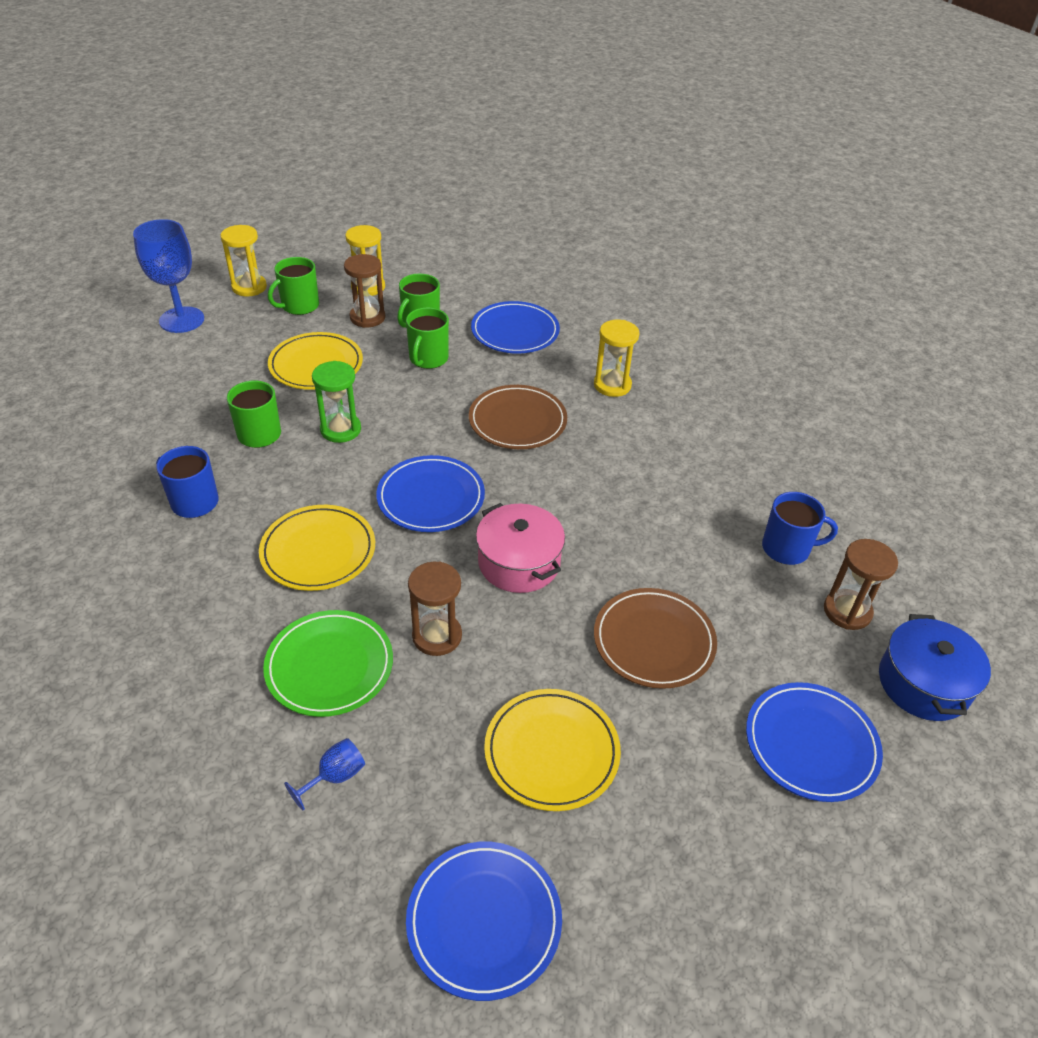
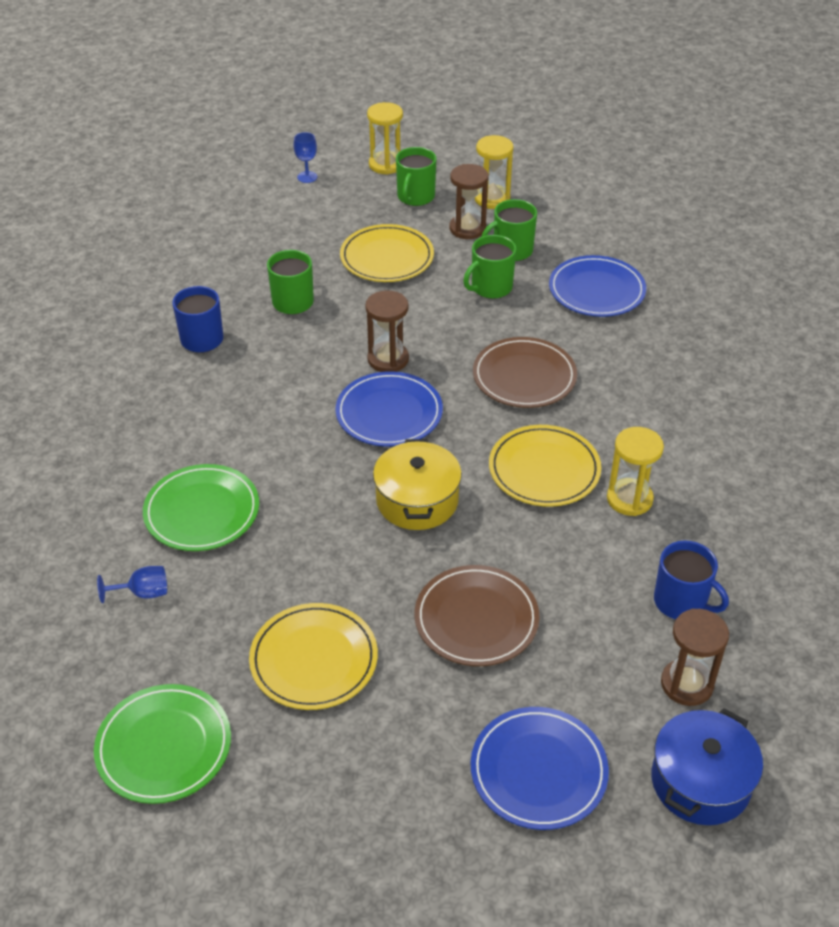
camera: 35 degrees right, 0 degrees up
(181, 320) = (307, 177): blue goblet -> blue goblet, size x0.47
(299, 306) = (415, 197): green mug -> green mug turned 60 degrees counterclockwise
(318, 551) = (263, 418): yellow plate -> yellow plate (544, 469)
(340, 429) = (361, 324): green hourglass -> none
(437, 636) = (300, 528): brown hourglass -> brown hourglass (388, 359)
(484, 921) = (164, 746): blue plate -> green plate
(519, 562) = (417, 500): pink pot -> yellow pot
(612, 385) = (648, 378): yellow hourglass -> yellow hourglass (629, 499)

